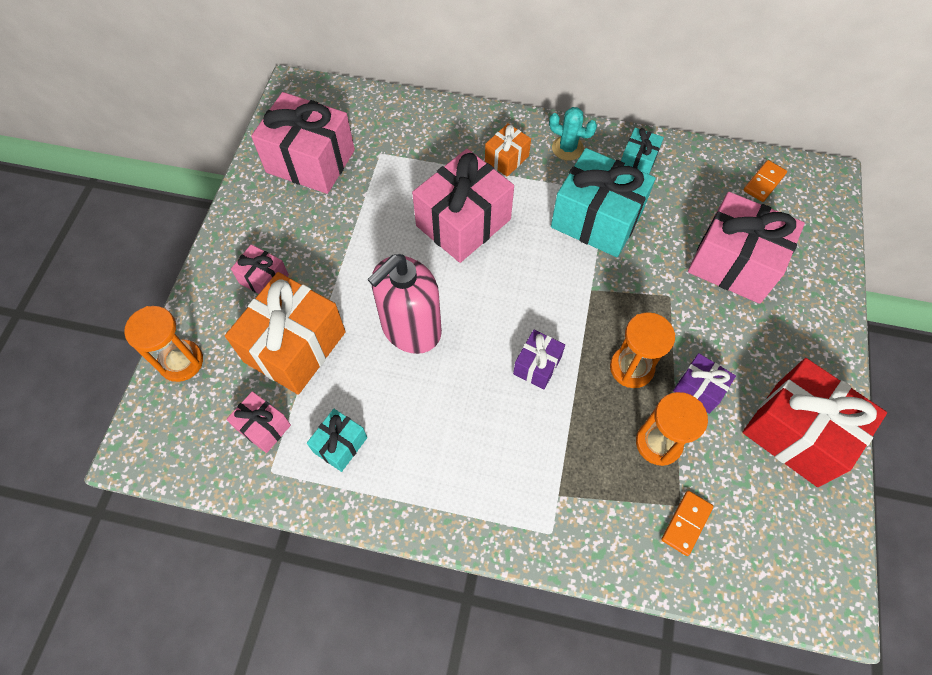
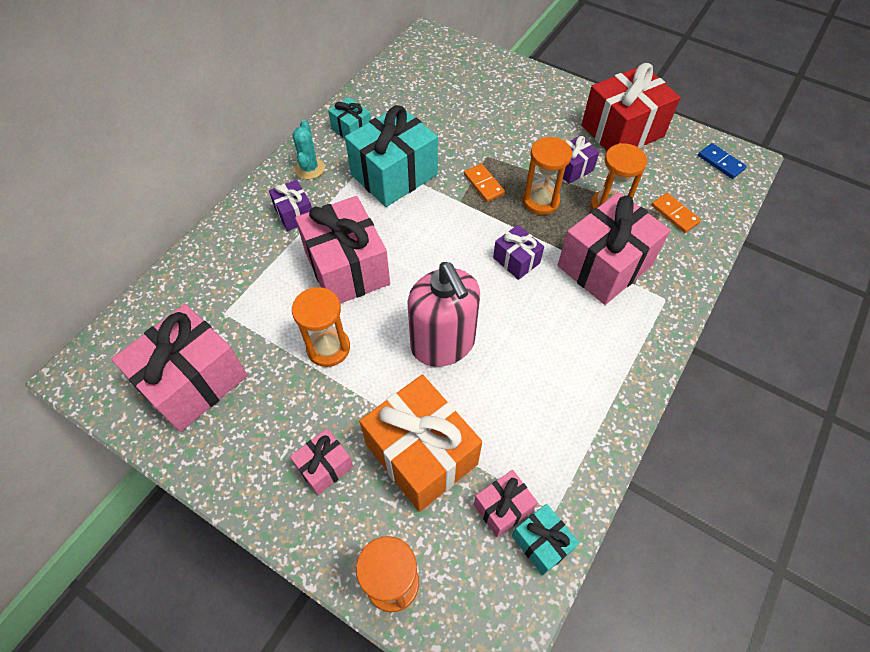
camera: 70 degrees left, 5 degrees down
(340, 445) = (544, 438): turquoise gift -> turquoise gift (541, 543)
(374, 240) = (328, 348): none -> orange hourglass
(506, 158) = (294, 214): orange gift -> purple gift
(567, 148) = (309, 168): turquoise cactus -> turquoise cactus turned 45 degrees counterclockwise
(733, 263) = (475, 111): pink gift -> pink gift (604, 265)
(764, 182) = (412, 68): orange domino -> orange domino (483, 184)
(810, 570) = (720, 162): none -> blue domino

